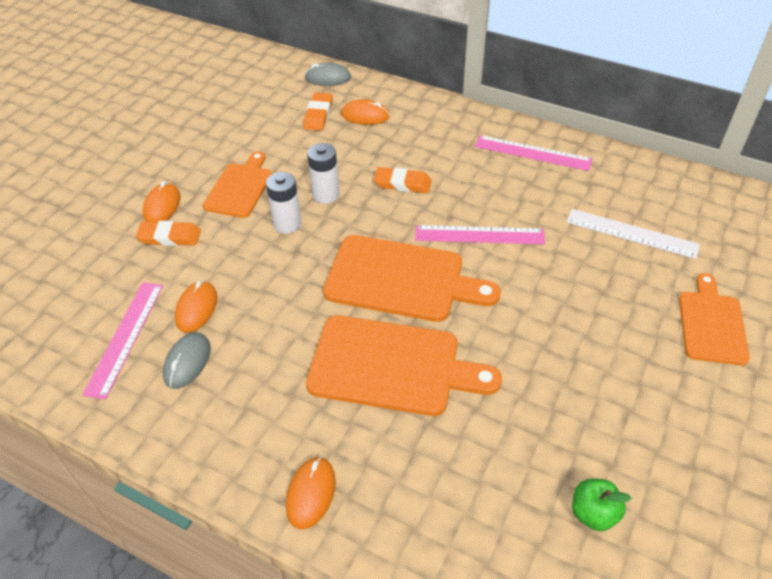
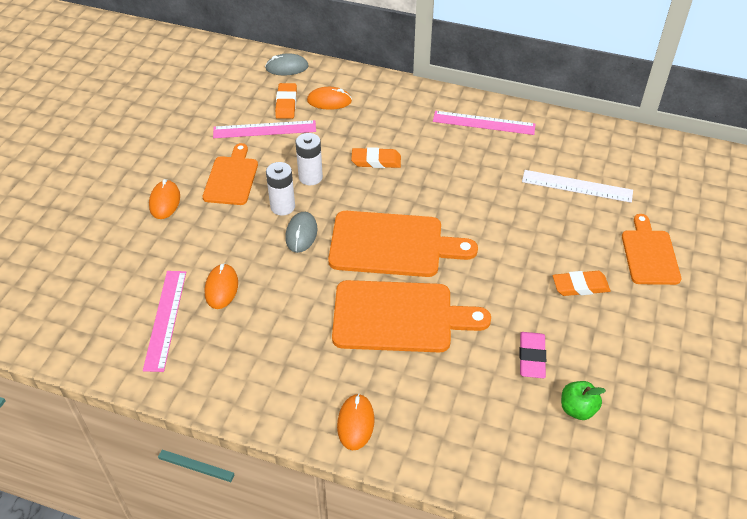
camera: 10 degrees left, 0 degrees up
(170, 237) = (180, 228): orange eraser -> orange eraser (580, 286)
(187, 362) = (226, 333): grey mouse -> grey mouse (301, 234)
(479, 235) = (451, 200): pink ruler -> pink ruler (264, 129)
(544, 436) = (531, 357): none -> pink eraser

